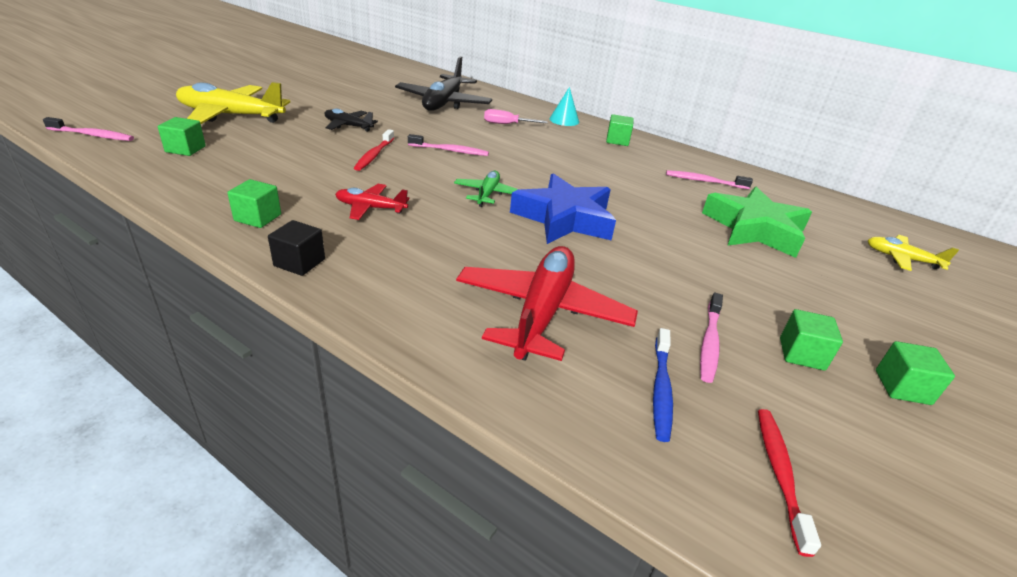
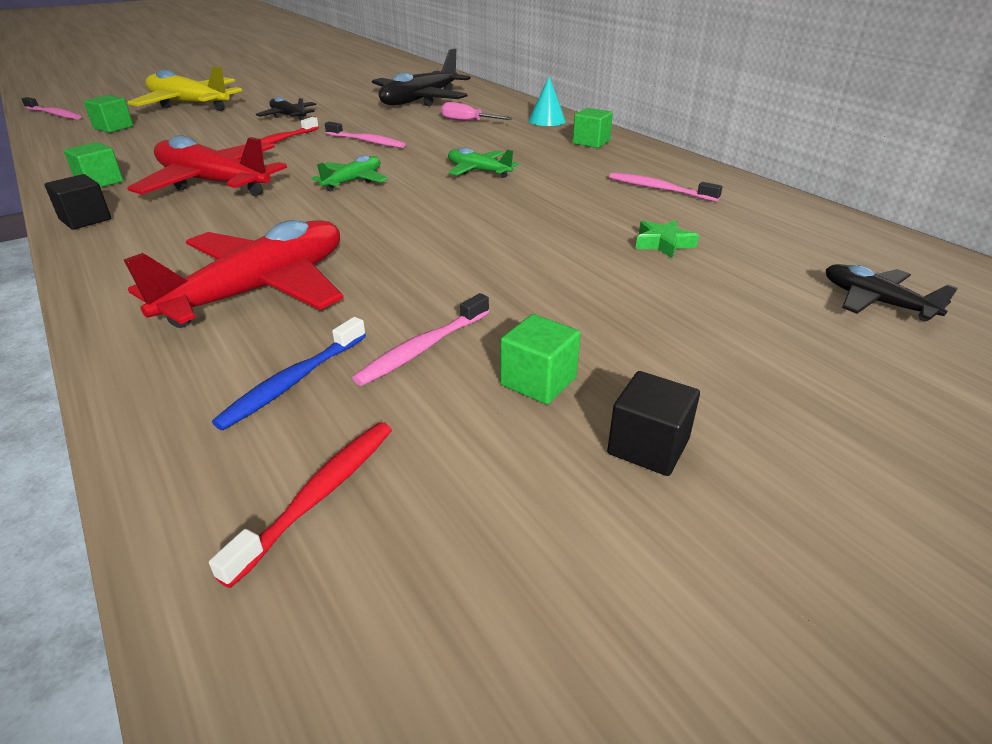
camera: 25 degrees right, 0 degrees up
(370, 208) = (213, 183): red plane -> red plane, size x1.93
(564, 218) = (412, 209): blue star -> none
(570, 175) = (478, 171): none -> green plane
(754, 229) = (663, 243): green star -> green star, size x0.42
(901, 259) = (875, 302): yellow plane -> black plane
(902, 387) = (648, 446): green cube -> black cube

